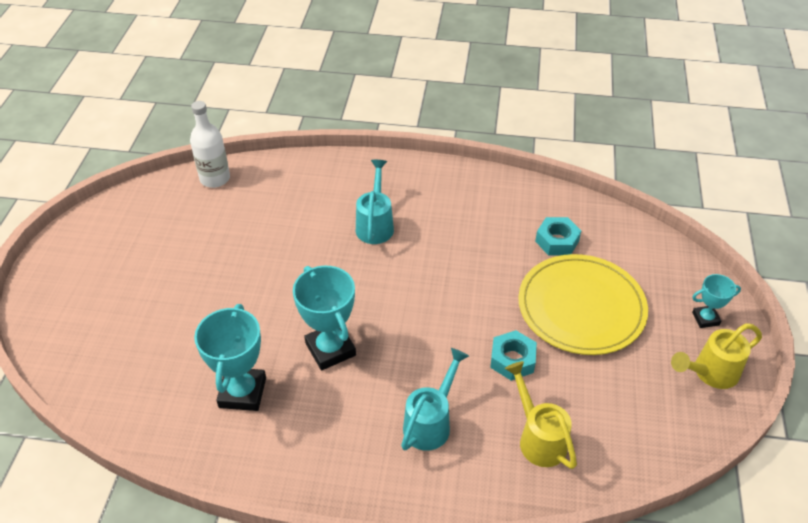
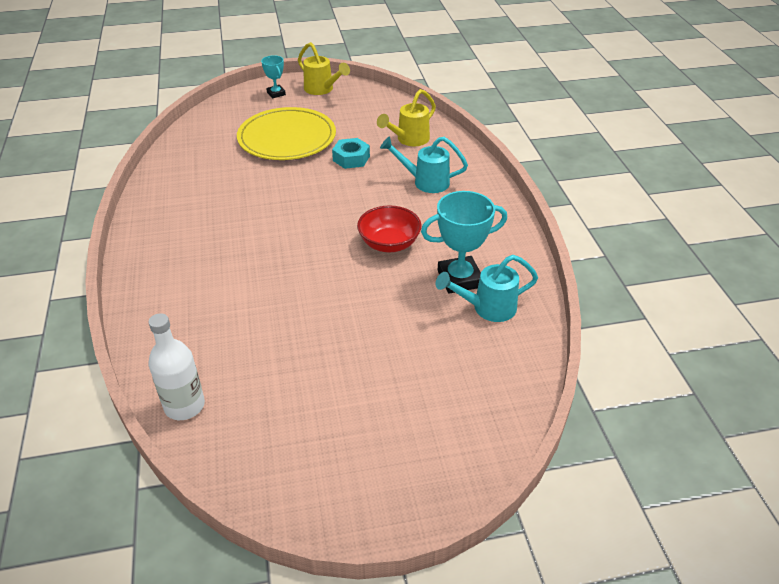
camera: 110 degrees left, 5 degrees down
(330, 349) = (389, 244): turquoise trophy -> red bowl
(375, 224) = (228, 255): turquoise watering can -> turquoise watering can (487, 308)
(557, 241) = (219, 156): turquoise nut -> none

